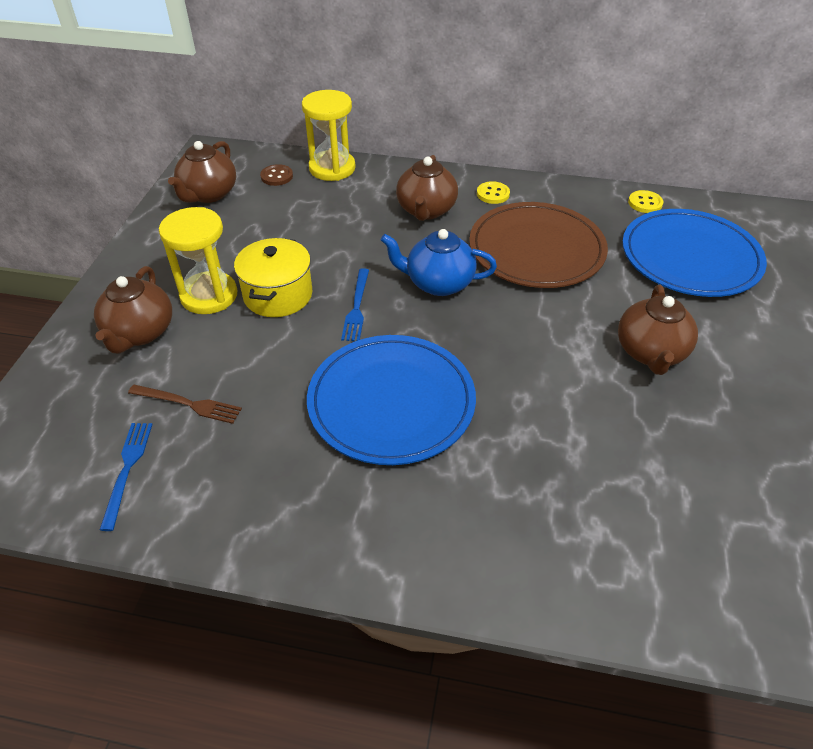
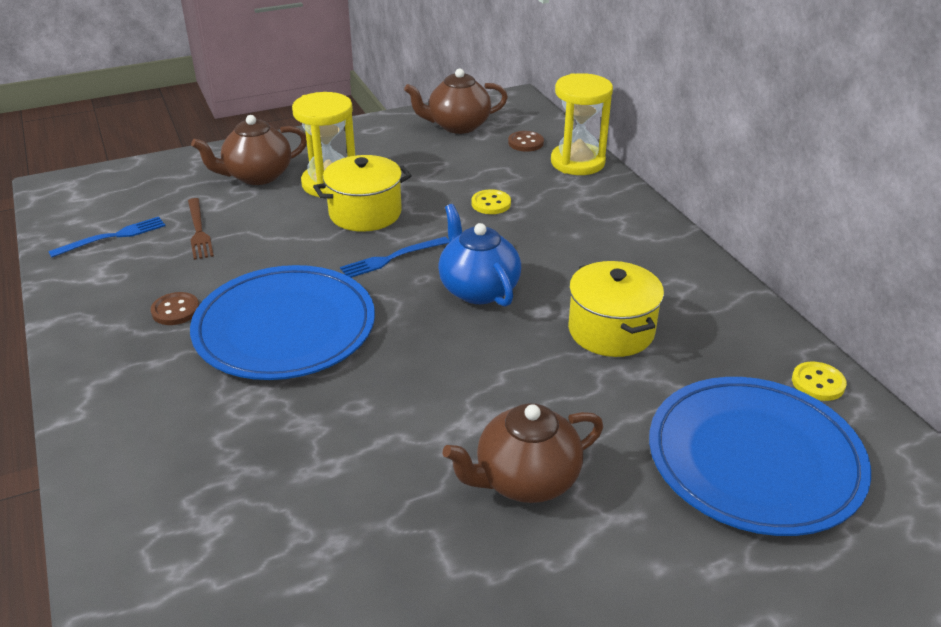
camera: 55 degrees right, 10 degrees down
(301, 462) = (175, 310): none -> brown button
(426, 210) = (584, 237): brown teapot -> none
(493, 194) = (670, 266): yellow button -> yellow button (491, 203)
(536, 249) = (611, 331): brown plate -> yellow pot

